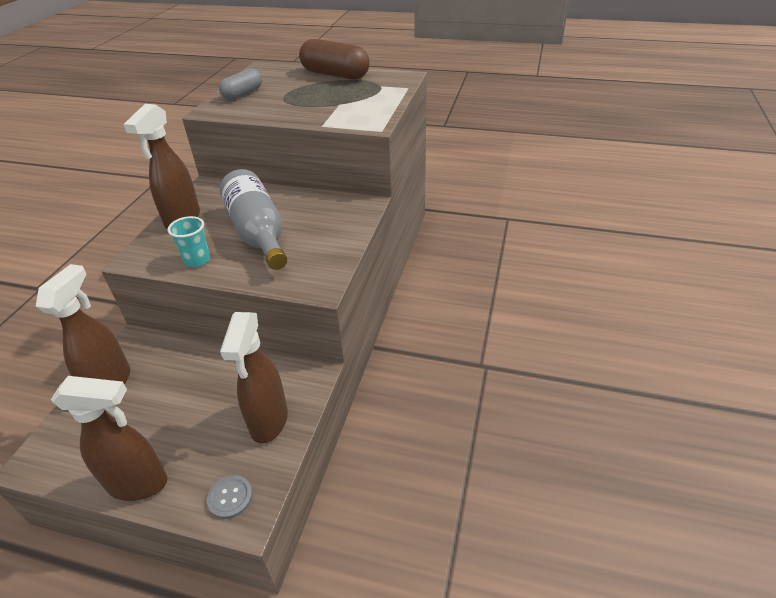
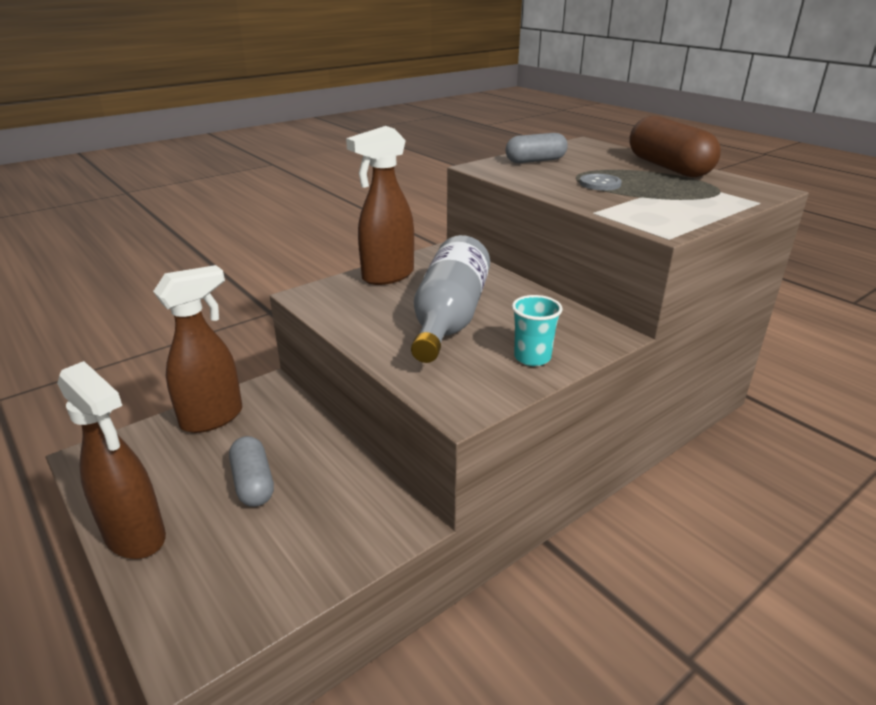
camera: 35 degrees right, 10 degrees down
(190, 406) = (253, 483): none -> grey capsule
(197, 260) = (360, 320): turquoise cup -> turquoise cup (532, 357)
(230, 497) = (192, 616): grey button -> grey button (600, 184)
(268, 422) = (309, 551): brown spray bottle -> none

